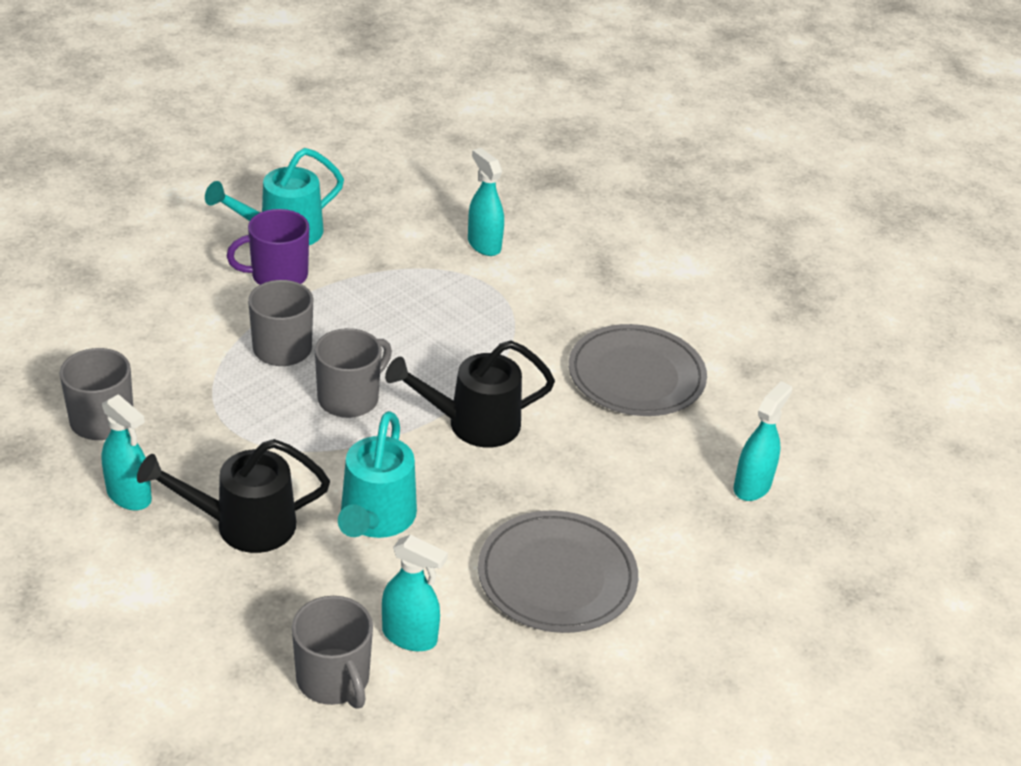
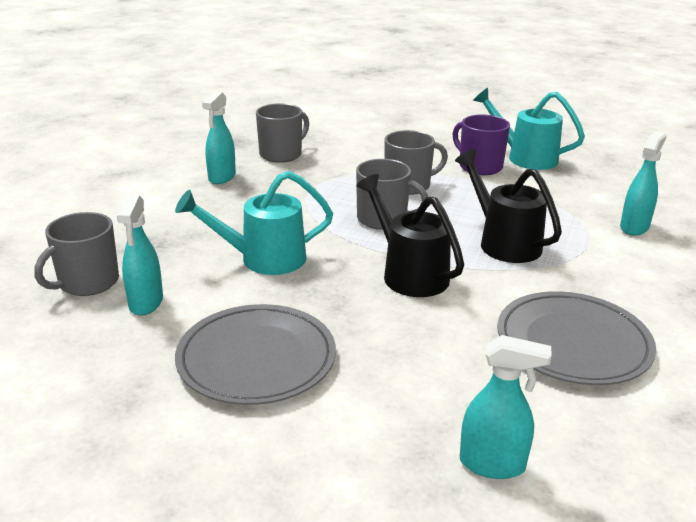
camera: 70 degrees right, 10 degrees down
(242, 525) = (221, 215): black watering can -> black watering can (503, 242)

